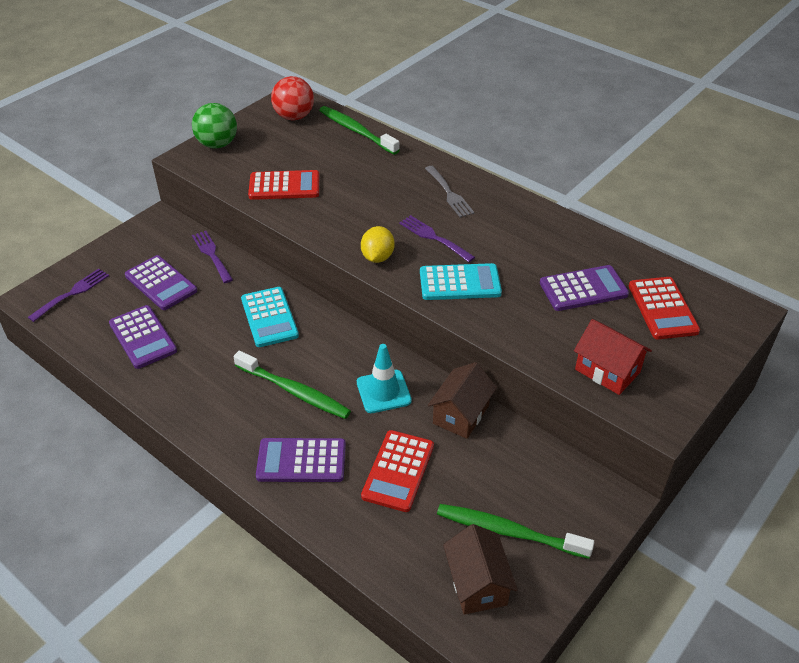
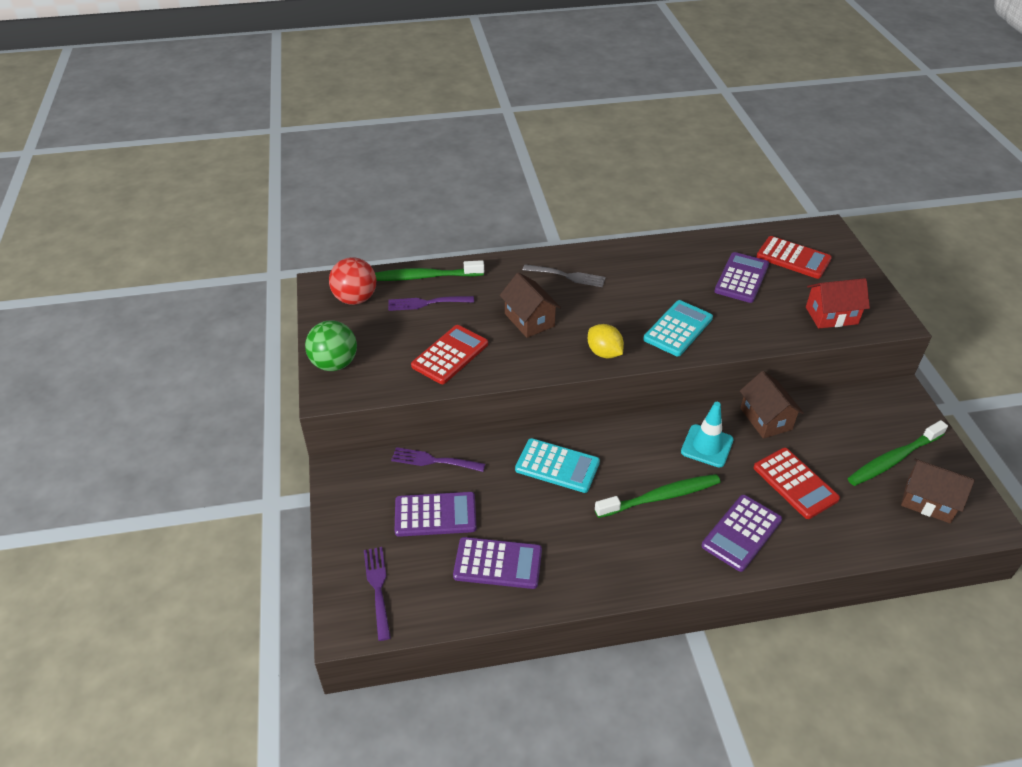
camera: 50 degrees left, 0 degrees up
(370, 202) = (529, 320): none -> brown house
(434, 238) = (612, 312): purple fork -> purple fork (427, 303)

